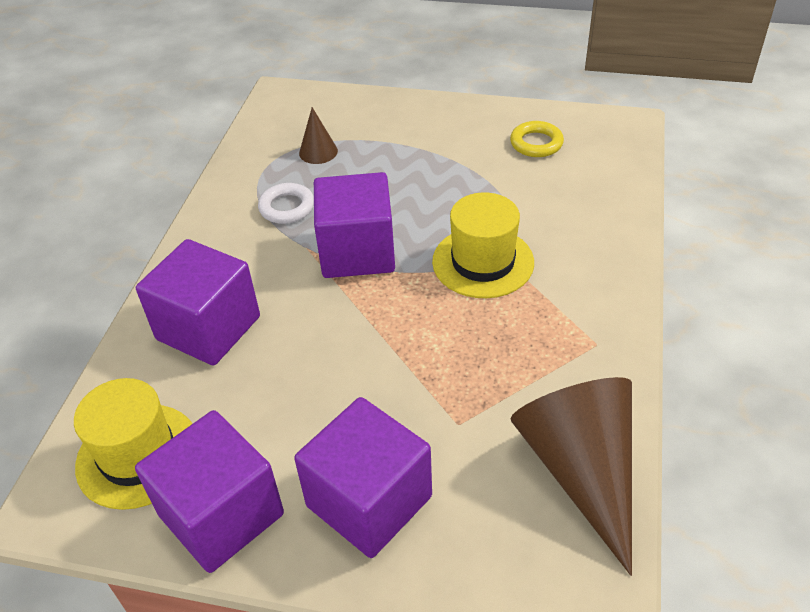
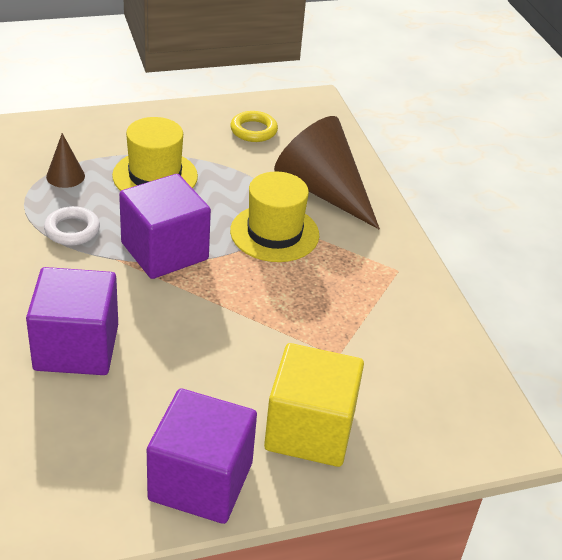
camera: 35 degrees left, 5 degrees down
(138, 455) = (92, 465): yellow hat -> yellow hat (155, 176)
(369, 501) = (310, 430): purple cube -> yellow cube
(581, 470) = (443, 358): brown cone -> brown cone (323, 191)

